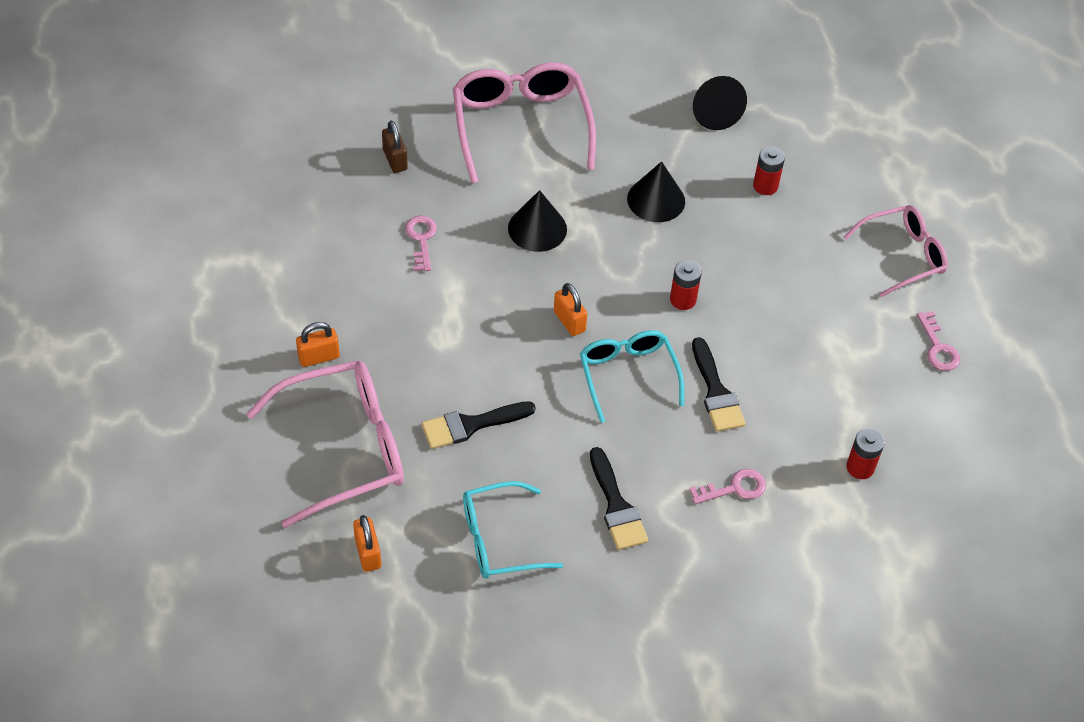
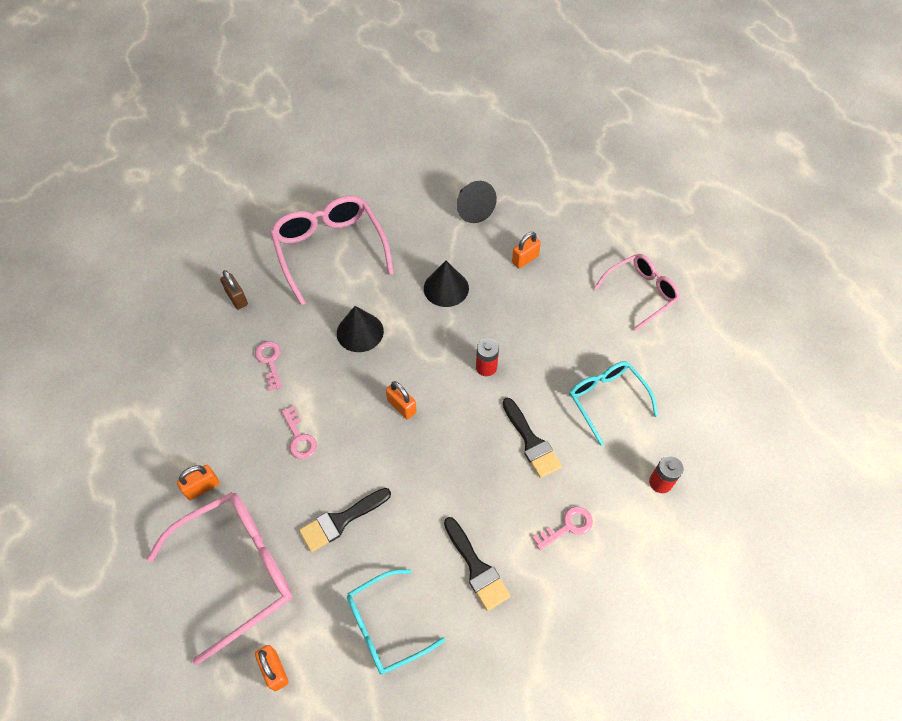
camera: 10 degrees left, 5 degrees up
(628, 376) = (459, 444): turquoise glasses -> turquoise glasses (607, 400)
(765, 186) = (525, 259): red battery -> orange padlock
(938, 347) = (688, 363): pink key -> pink key (299, 437)

